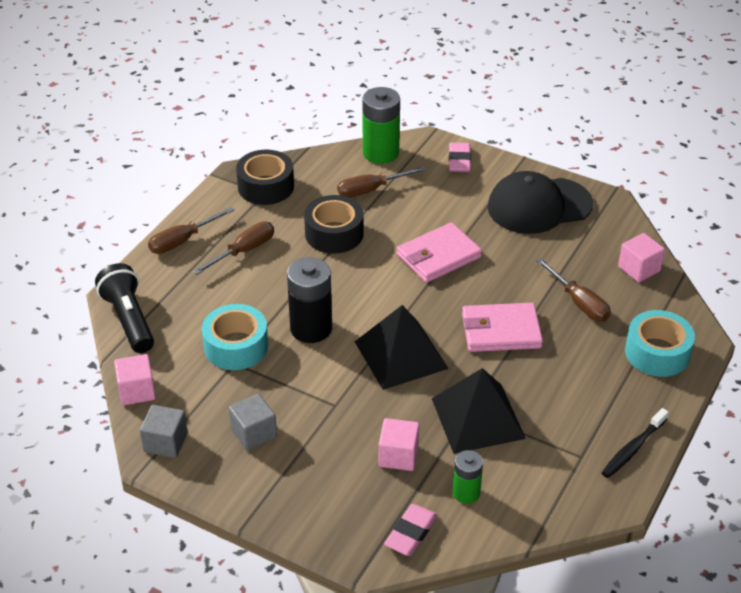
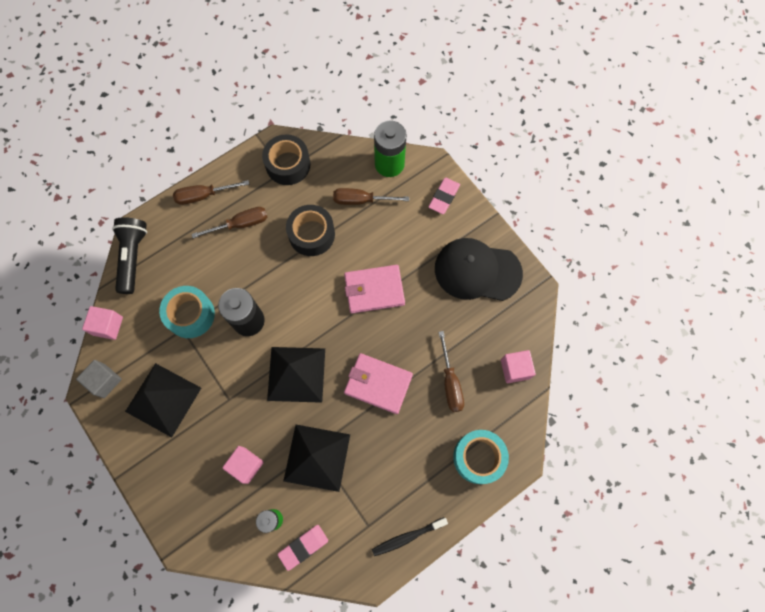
camera: 25 degrees right, 30 degrees up
(254, 433) = (163, 399): grey cube -> black pyramid
(411, 533) = (219, 535): pink eraser -> pink eraser (303, 547)

